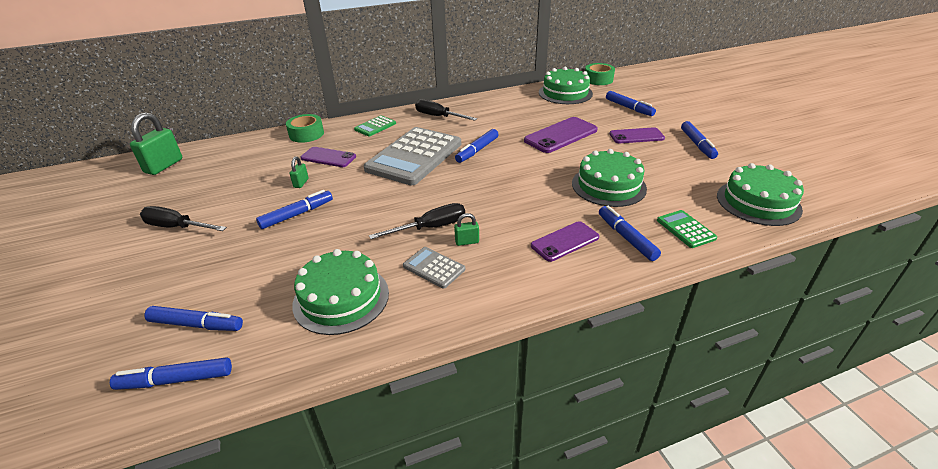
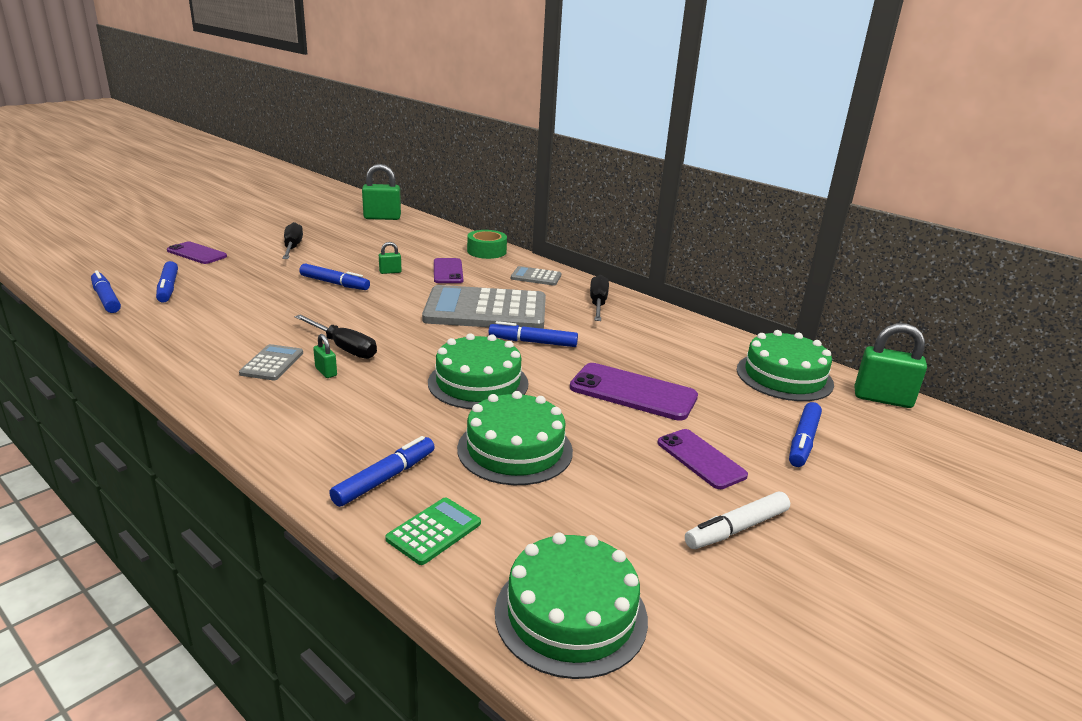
camera: 60 degrees right, 10 degrees down
(341, 298) = (212, 331): green cake -> green cake (478, 383)
(375, 126) = (536, 277): green calculator -> grey calculator
(565, 241) = (354, 432): purple phone -> purple phone (197, 253)
(598, 79) = (882, 399): green tape -> green padlock
(697, 144) = (736, 529): blue marker -> white marker

